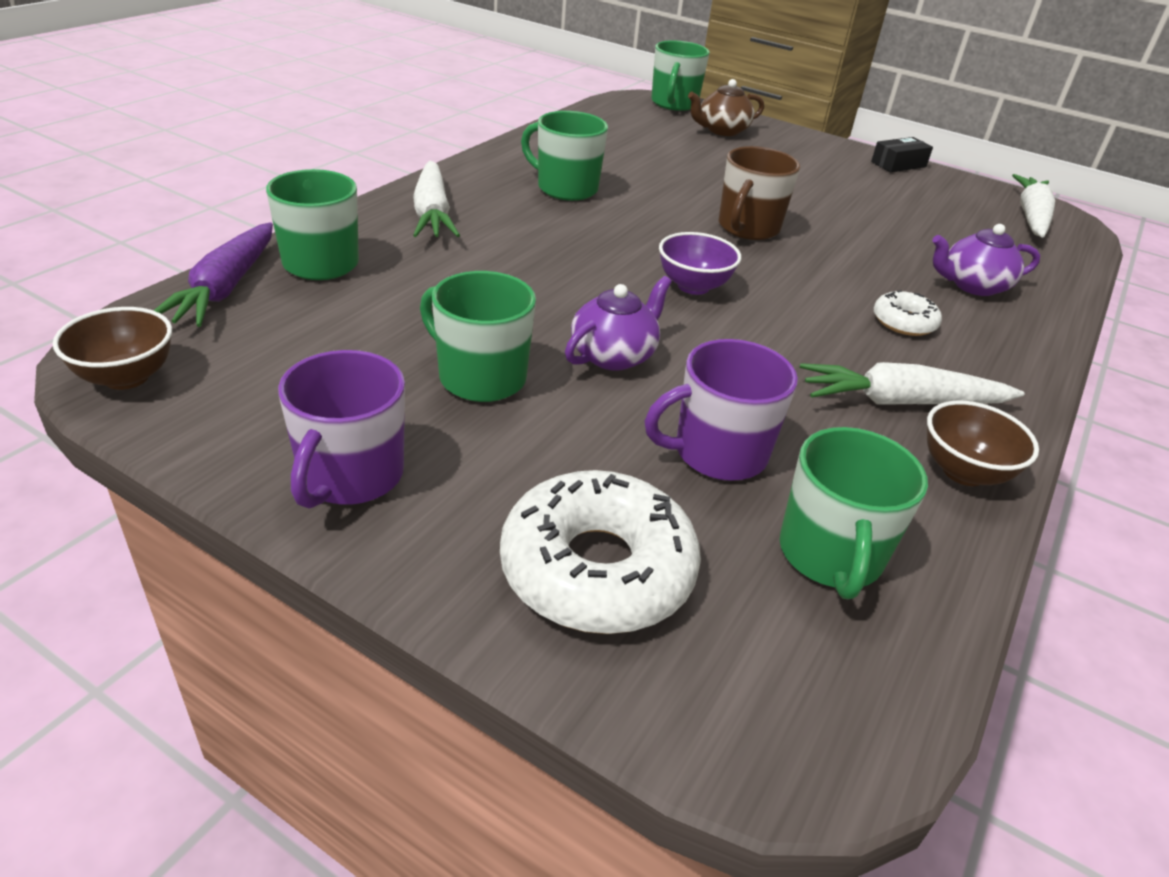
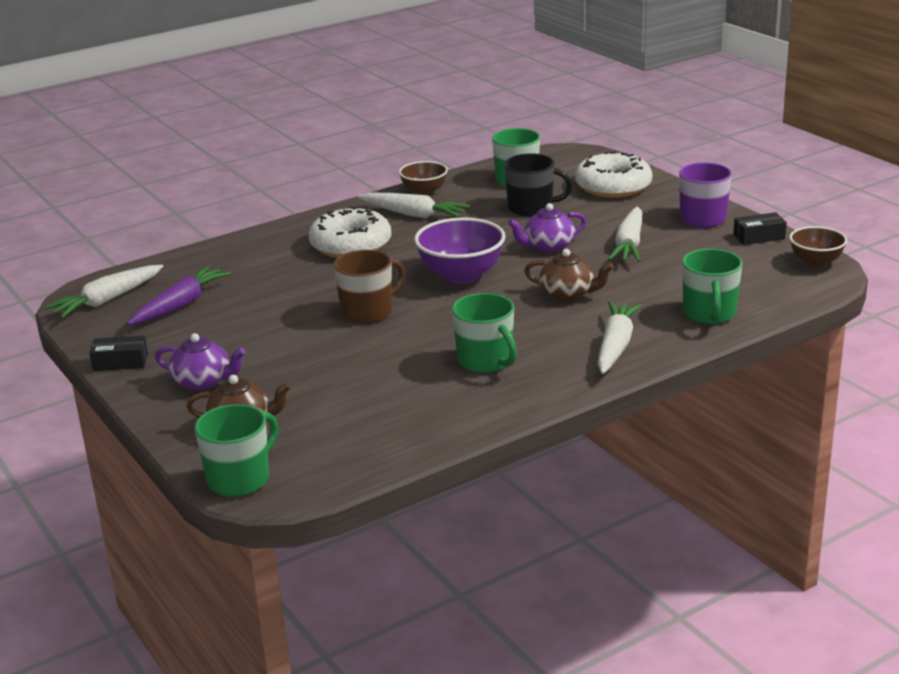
camera: 150 degrees left, 10 degrees down
(225, 288) = (772, 302): purple carrot -> purple carrot (180, 305)
(229, 432) = (759, 237): none -> black box
(480, 377) = (629, 244): green mug -> white carrot
(527, 273) = (568, 294): none -> brown teapot
(693, 286) = (461, 276): purple bowl -> purple bowl, size x1.62
(718, 453) = (531, 208): purple mug -> black mug
(904, 322) = (351, 245): white donut -> white donut, size x1.98
(972, 286) = (265, 259): purple teapot -> purple teapot (203, 382)

